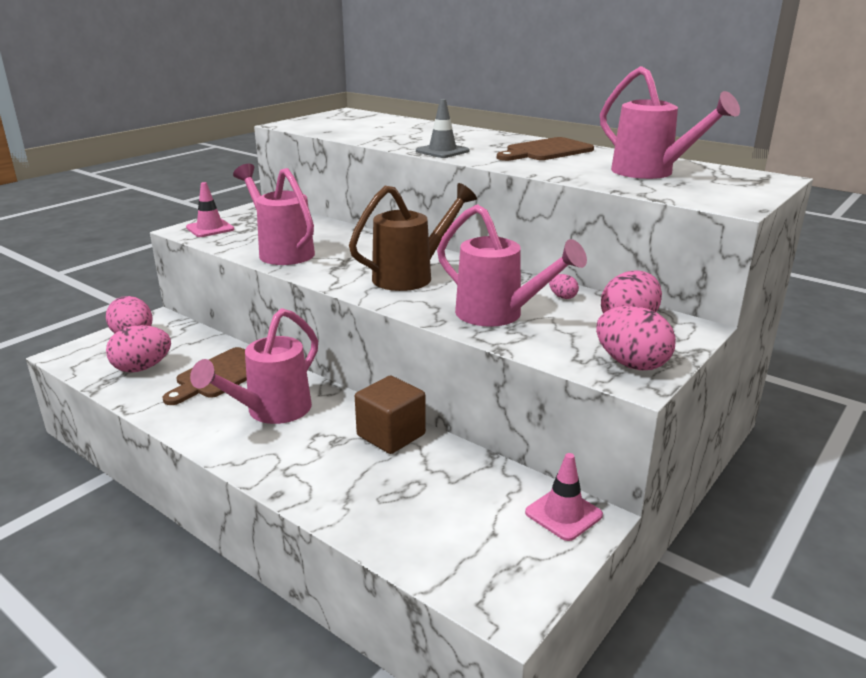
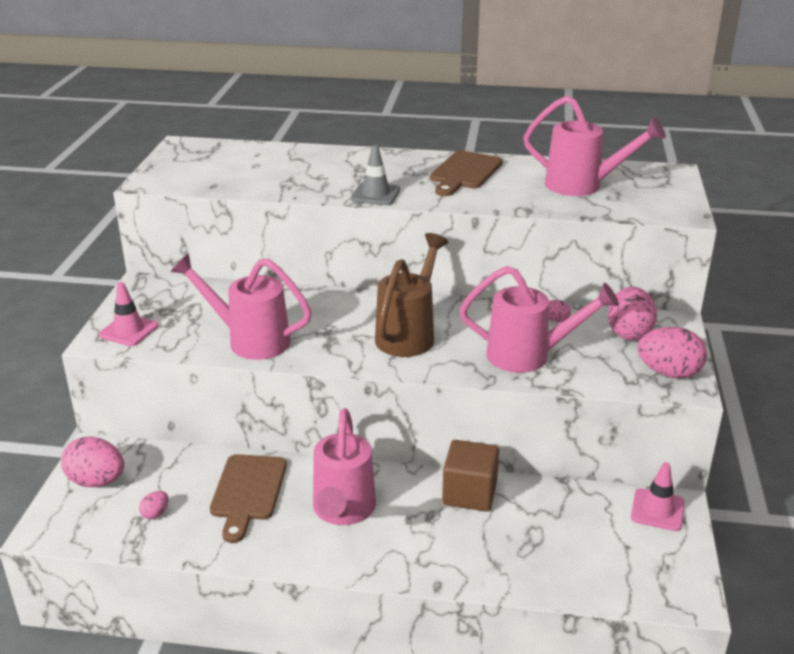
camera: 30 degrees left, 5 degrees up
(142, 368) = (155, 513): pink egg -> pink egg, size x0.47

